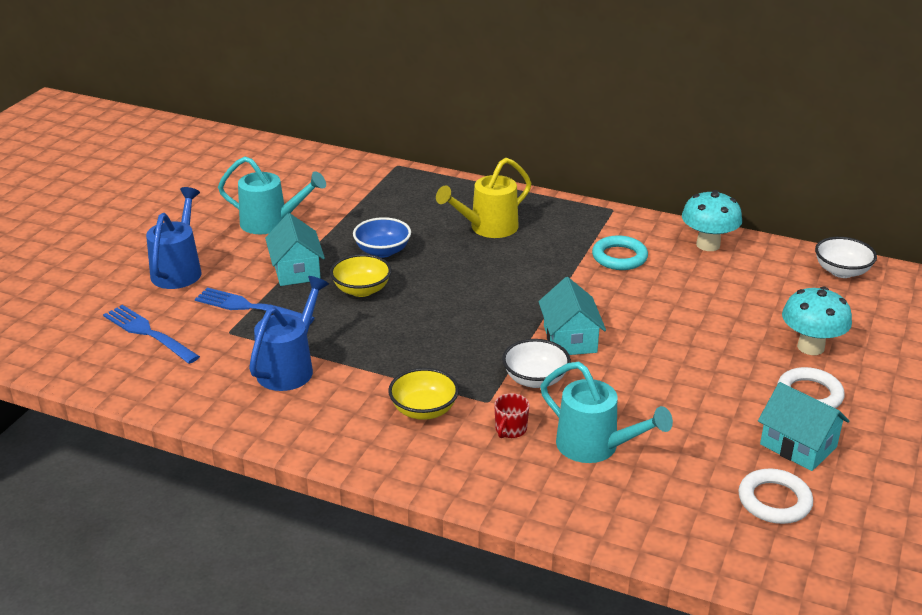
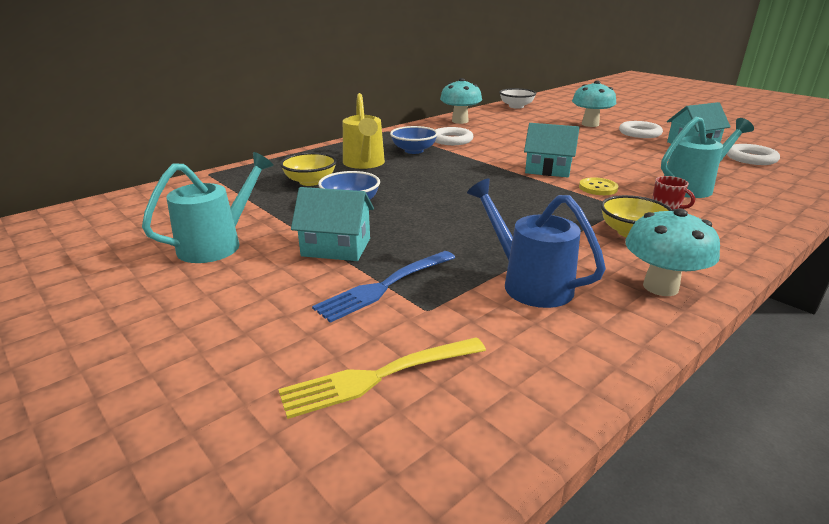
camera: 65 degrees left, 5 degrees down
(149, 333) = (380, 376): blue fork -> yellow fork
(179, 270) = (238, 322): blue watering can -> none
(320, 432) = (660, 287): none -> turquoise mushroom
(361, 290) = (409, 223): yellow bowl -> yellow bowl (310, 181)
(535, 379) = (598, 188): white bowl -> yellow button
(556, 244) = (414, 150): none -> blue bowl
(619, 257) = (451, 140): turquoise ring -> white ring

